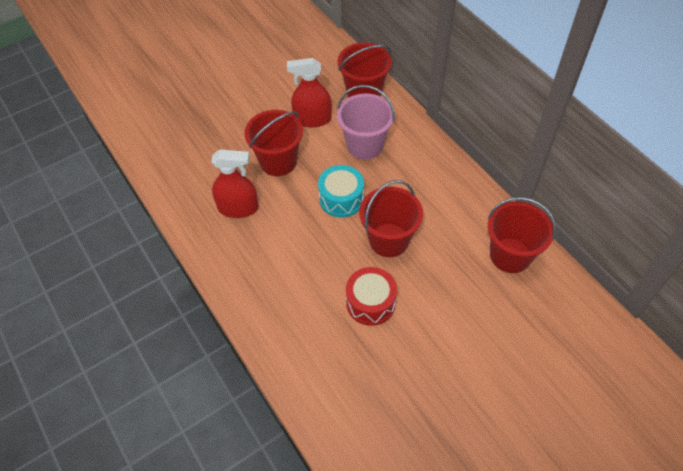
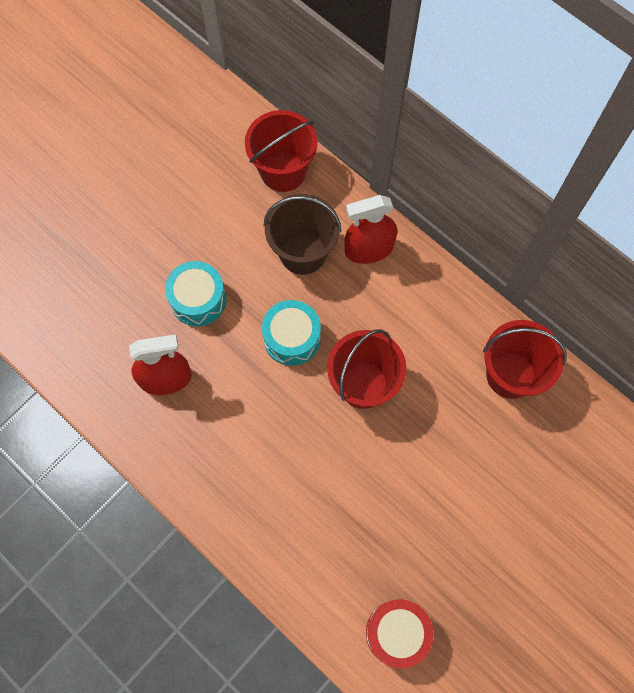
camera: 15 degrees left, 15 degrees up
(278, 161) = (198, 300): red bucket -> turquoise drum
(312, 119) = (226, 226): red spray bottle -> red spray bottle (369, 249)
(365, 145) = (303, 253): pink bucket -> brown bucket
(370, 303) = (360, 474): red drum -> red drum (397, 633)

